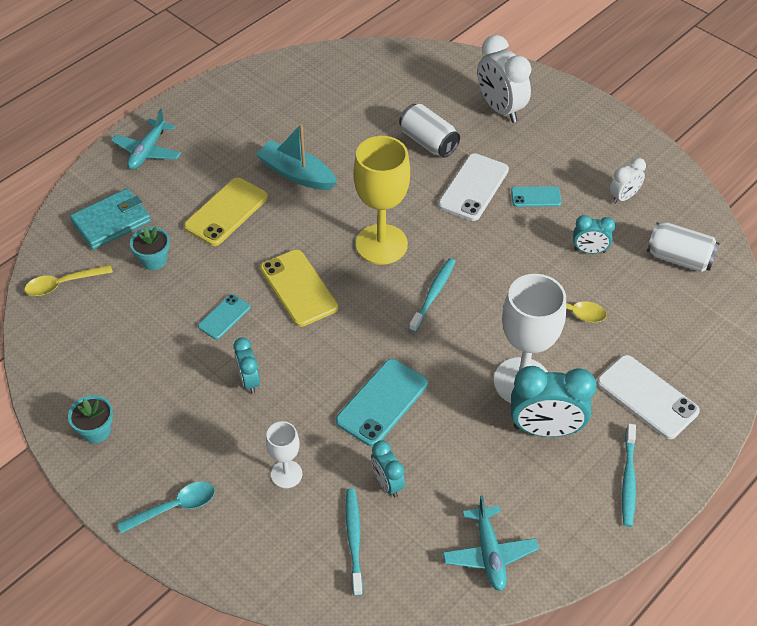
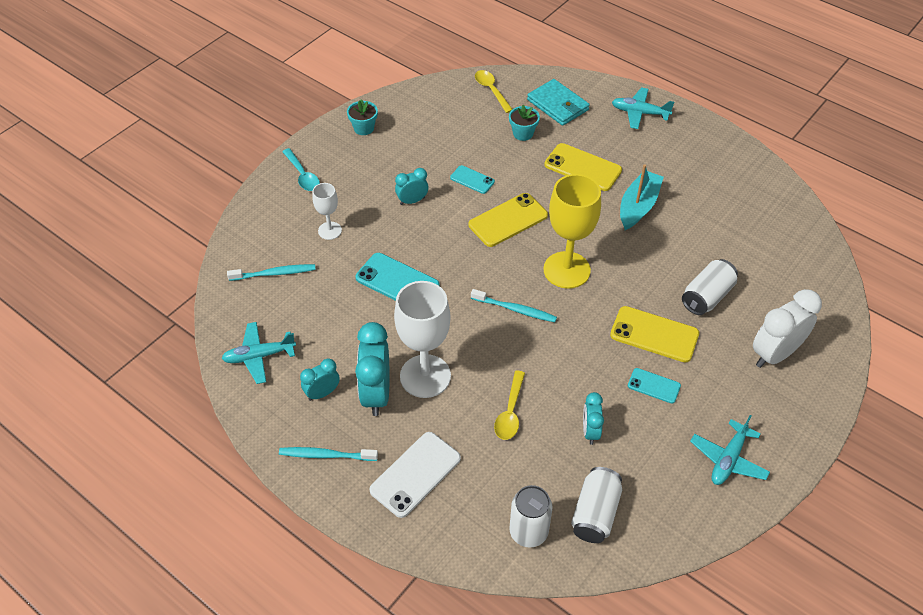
camera: 85 degrees right, 0 degrees up
(387, 483) = (322, 290): turquoise clock -> turquoise clock (322, 393)
(473, 187) = (654, 334): white phone -> yellow phone
(536, 197) = (654, 386): turquoise phone -> turquoise phone turned 60 degrees counterclockwise
(616, 160) = (728, 459): none -> turquoise plane
(623, 197) = (673, 464): white clock -> none
(703, 309) = (528, 532): none -> white can

